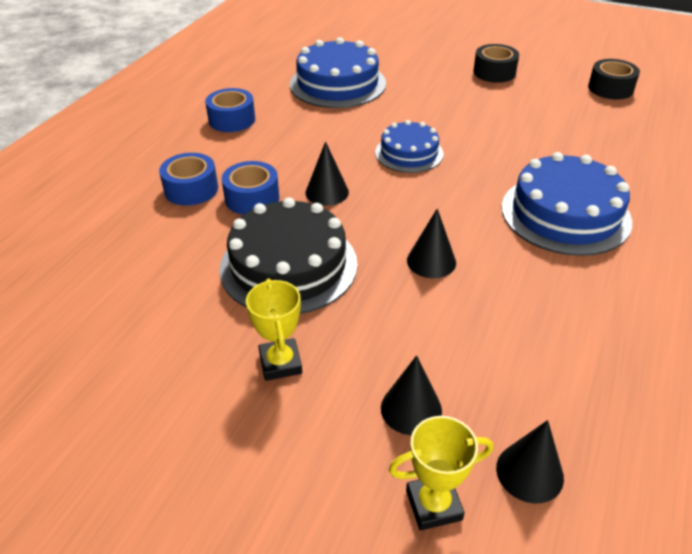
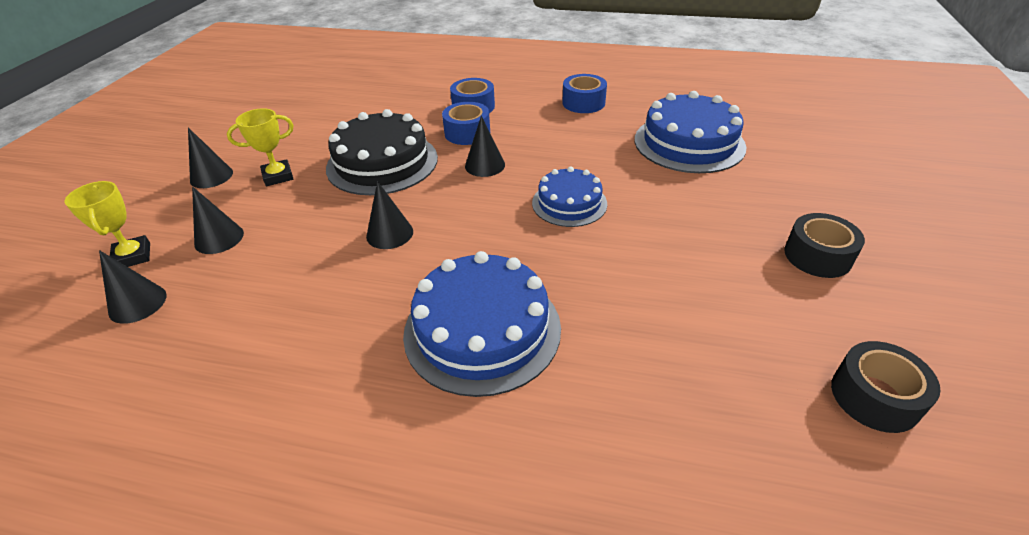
camera: 80 degrees right, 0 degrees up
(248, 445) = (211, 176): none -> black cone

